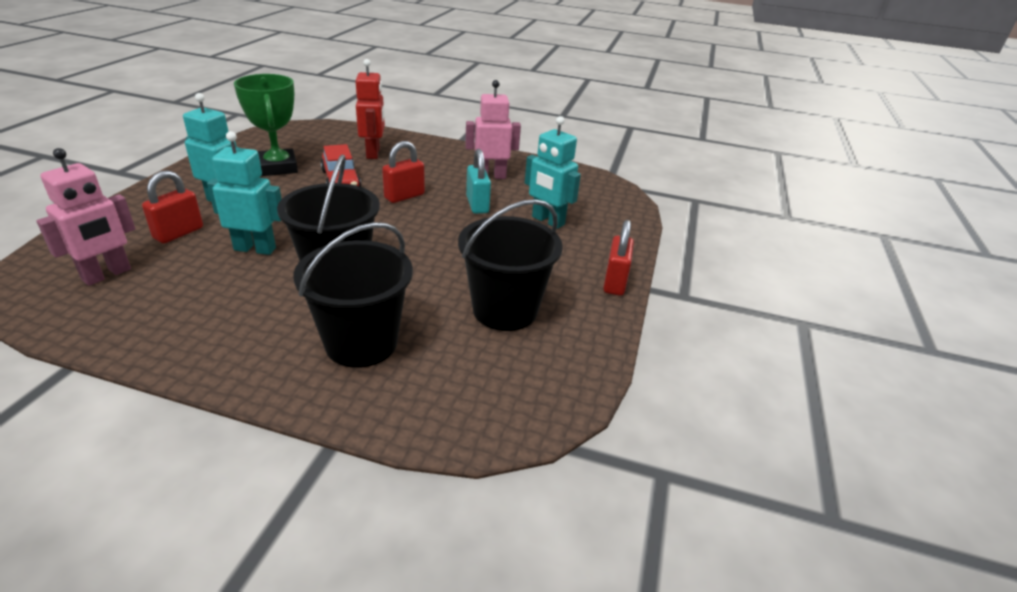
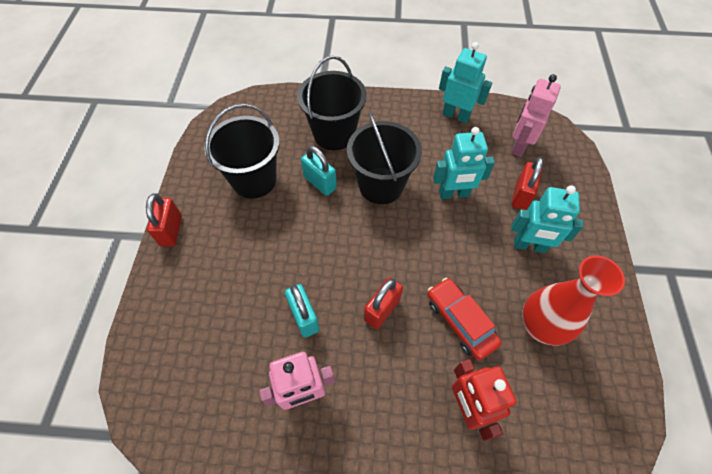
camera: 170 degrees right, 25 degrees up
(278, 167) = (539, 327): green trophy -> red vase
(415, 290) = (320, 183): none -> turquoise padlock
(547, 221) = (228, 308): turquoise robot -> turquoise robot (456, 115)

